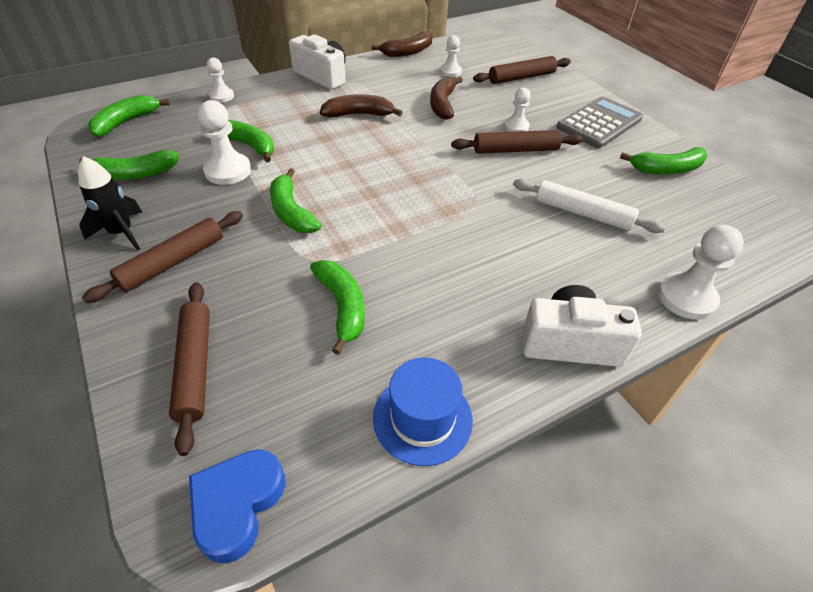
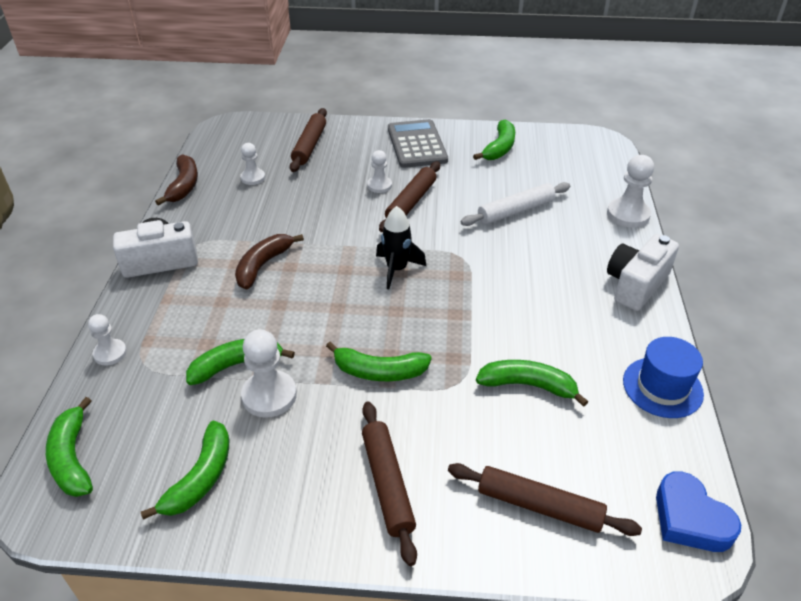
camera: 55 degrees left, 5 degrees down
(122, 233) = (305, 516): black rocket -> black rocket (397, 269)
(443, 104) = (303, 208): brown banana -> none

